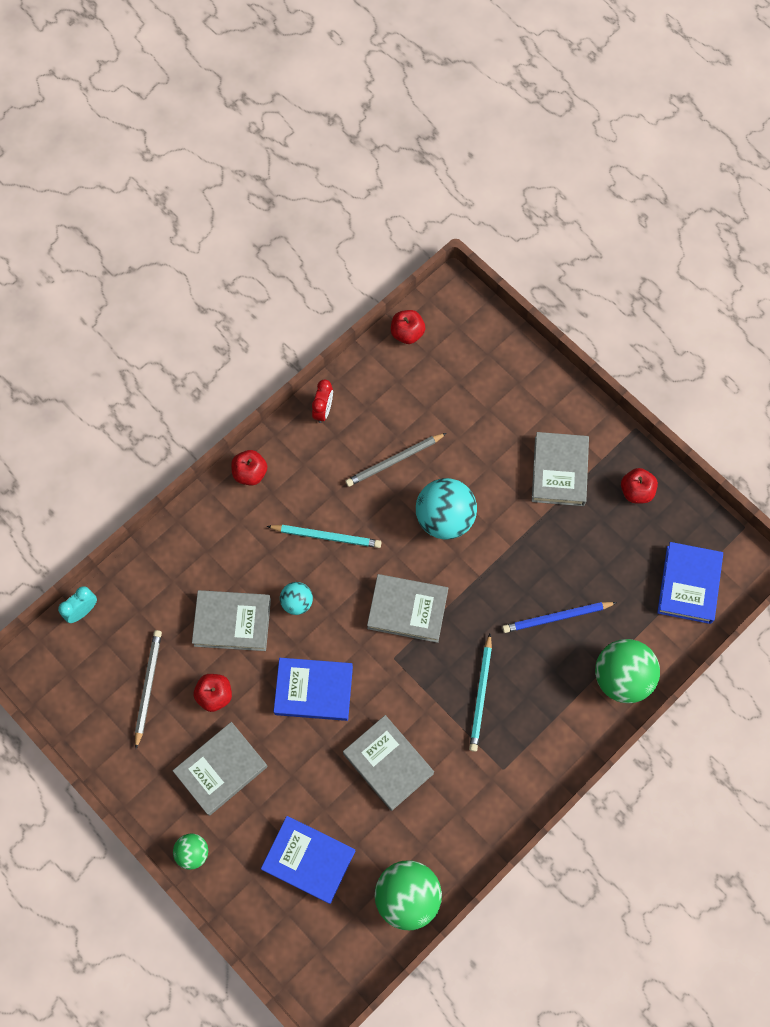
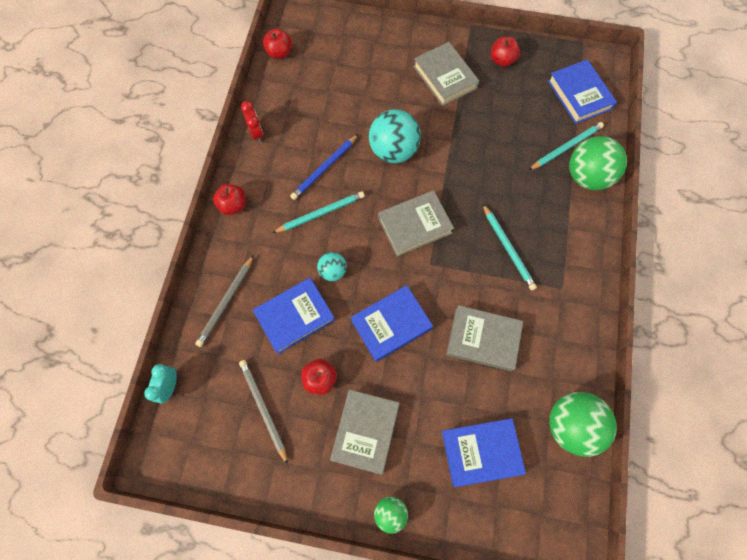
camera: 35 degrees left, 0 degrees up
(232, 622) = (295, 317): grey book -> blue book
(394, 461) = (331, 135): grey pencil -> grey pencil (226, 302)
(557, 617) = (516, 166): blue pencil -> blue pencil (324, 168)
(625, 632) = (566, 147): none -> turquoise pencil

